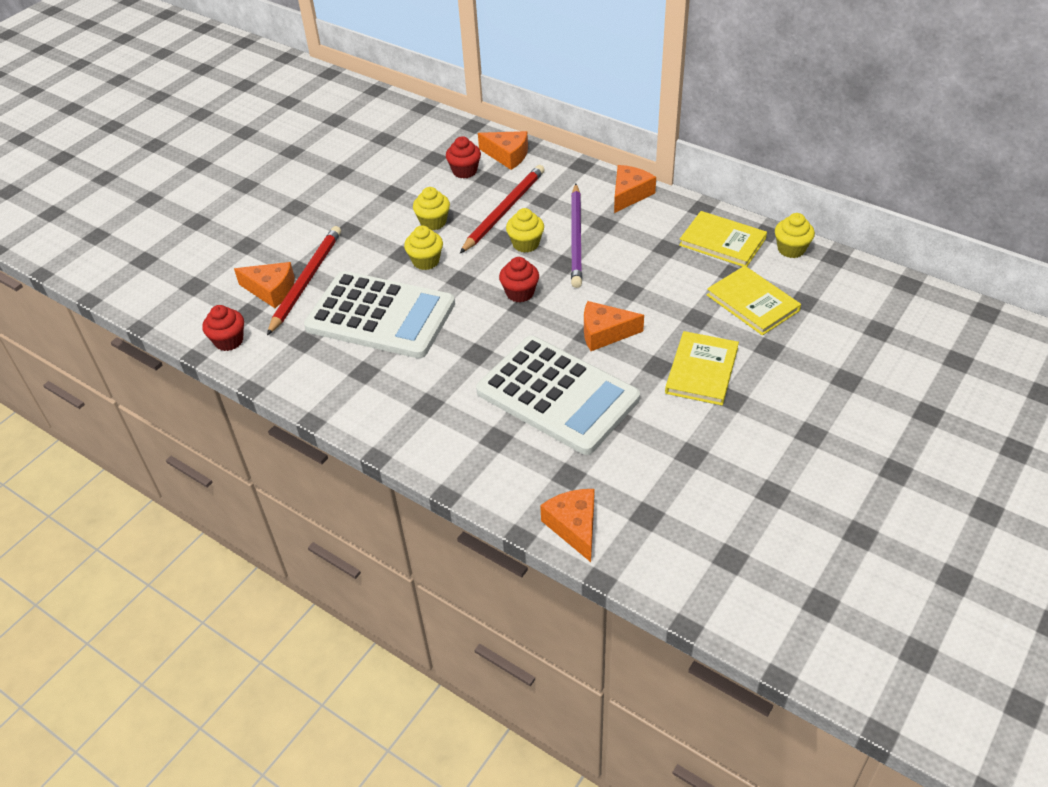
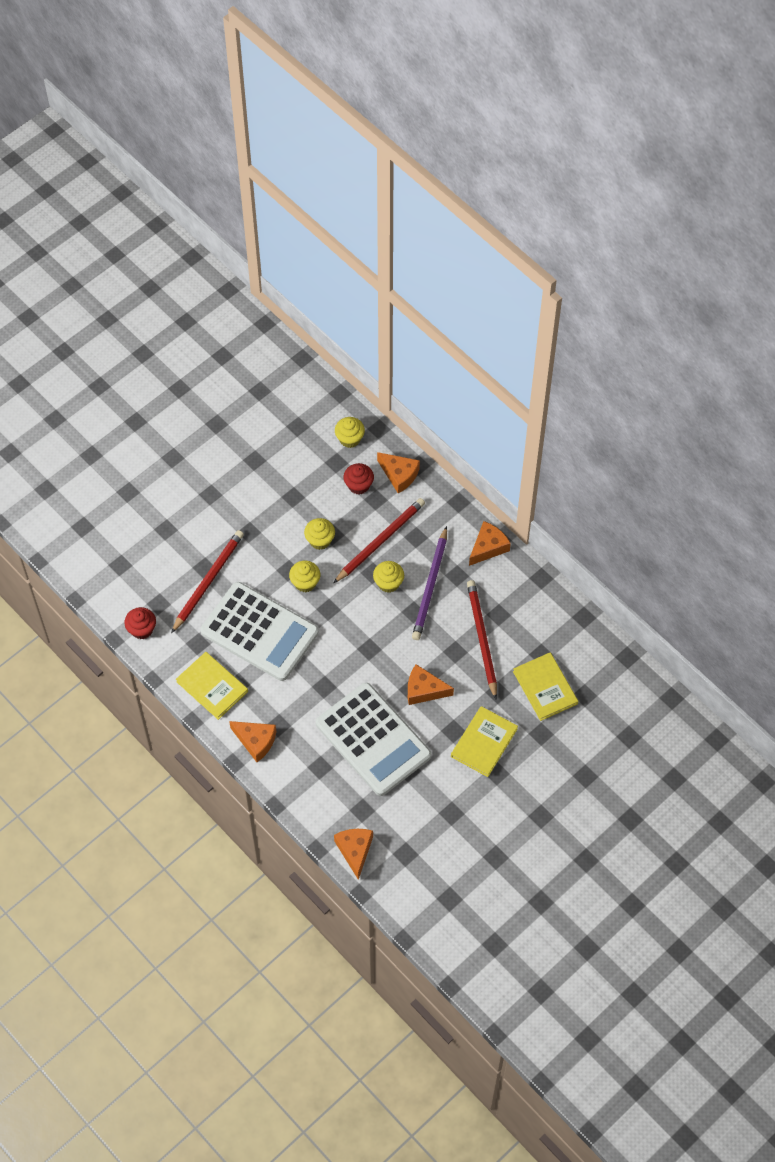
camera: 10 degrees right, 15 degrees up
(271, 290) = (179, 585): orange cheese -> orange cheese (255, 741)
(520, 293) = (371, 634): red cupcake -> none
(656, 273) = (482, 639): none -> red pencil
(722, 242) = (545, 619): yellow book -> yellow book (212, 686)
(791, 249) = (596, 640): yellow cupcake -> yellow cupcake (349, 439)

